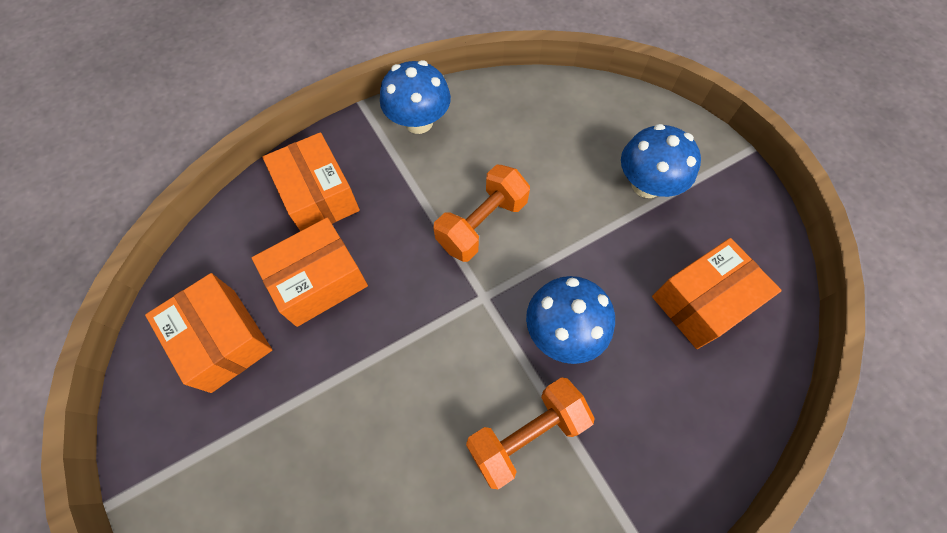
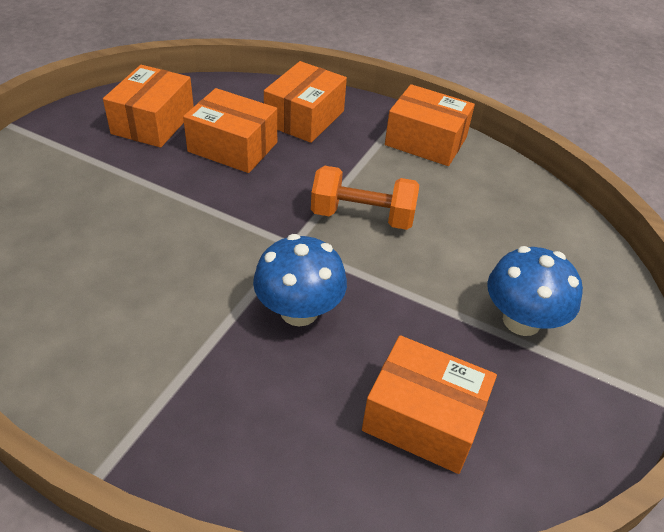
camera: 55 degrees right, 20 degrees down
(418, 122) = (426, 141): blue mushroom -> orange box
(526, 434) = (181, 321): orange dumbbell -> none

